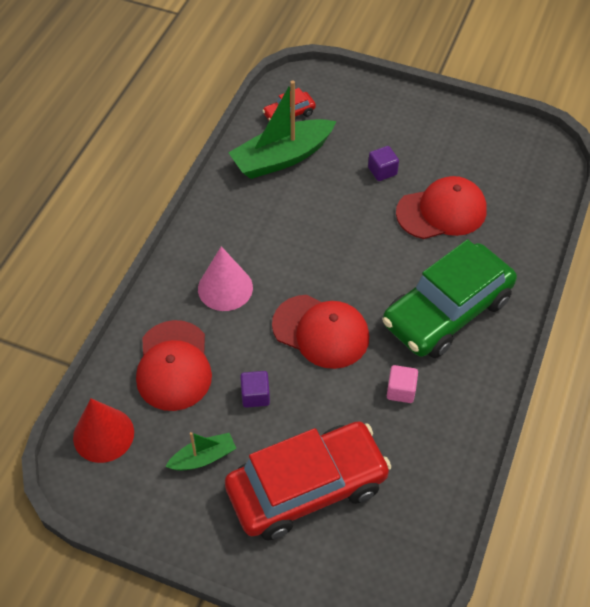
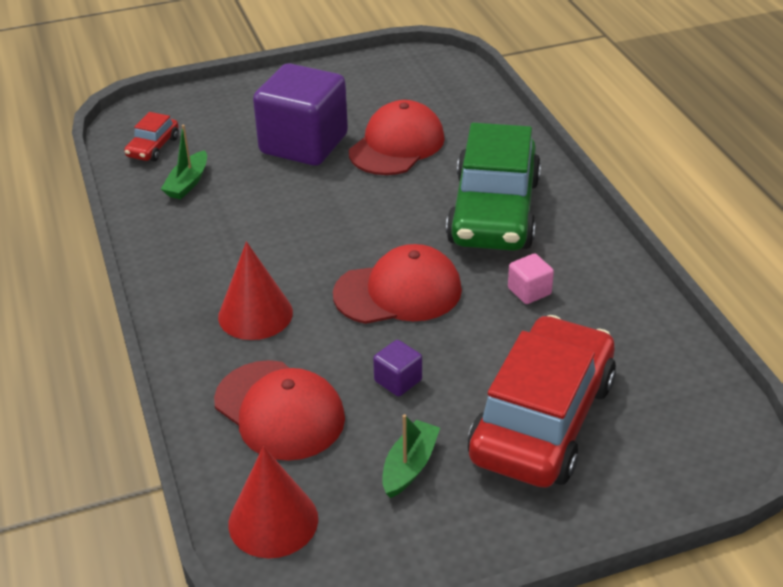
camera: 40 degrees left, 15 degrees down
(225, 288) = (255, 314): pink cone -> red cone
(282, 158) = (187, 183): green boat -> green boat, size x0.51
(382, 171) = (304, 144): purple cube -> purple cube, size x2.47

